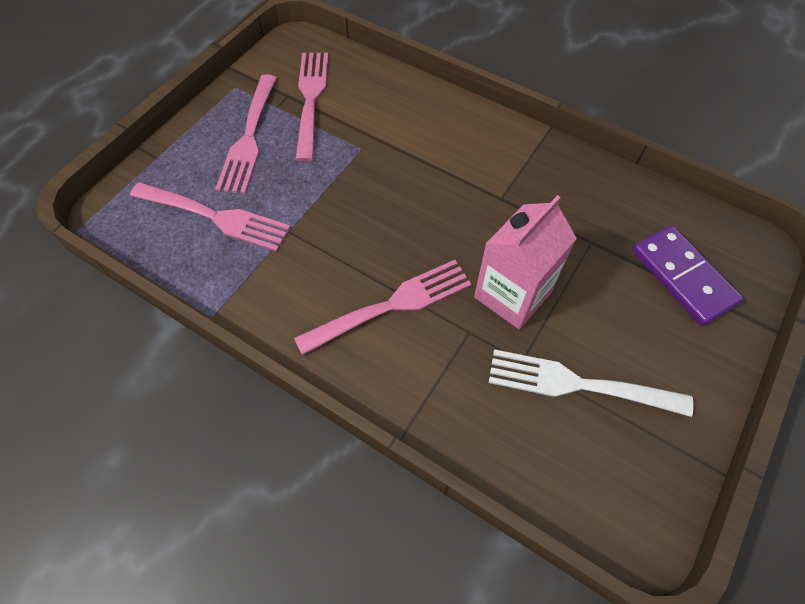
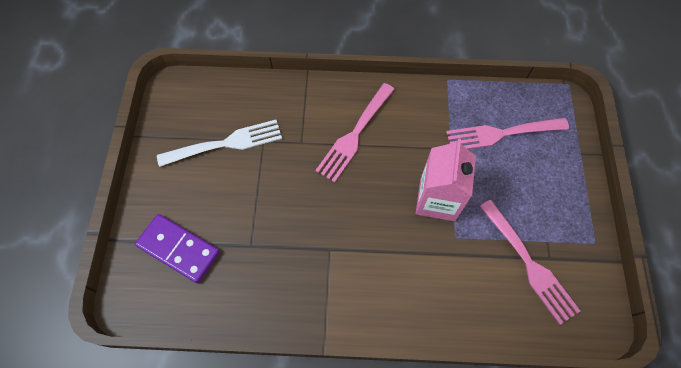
camera: 150 degrees right, 5 degrees up
(249, 138) = (538, 202): pink fork -> none
(512, 295) = (287, 178): pink carton -> pink carton (437, 199)

